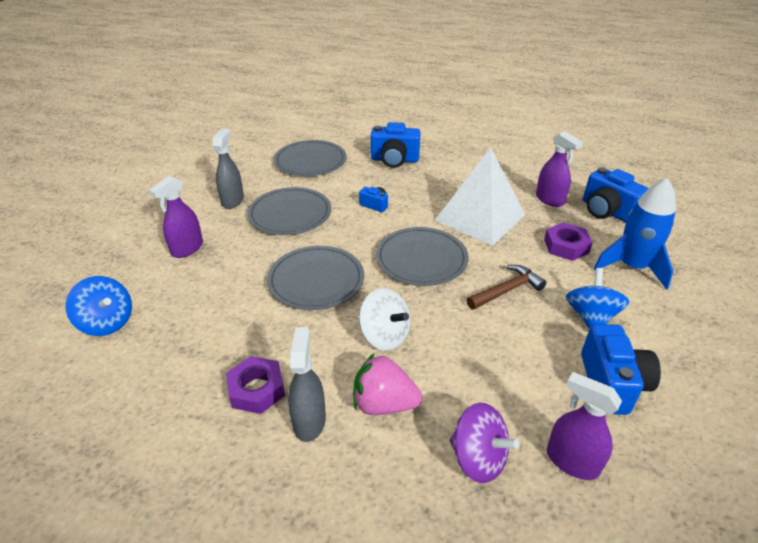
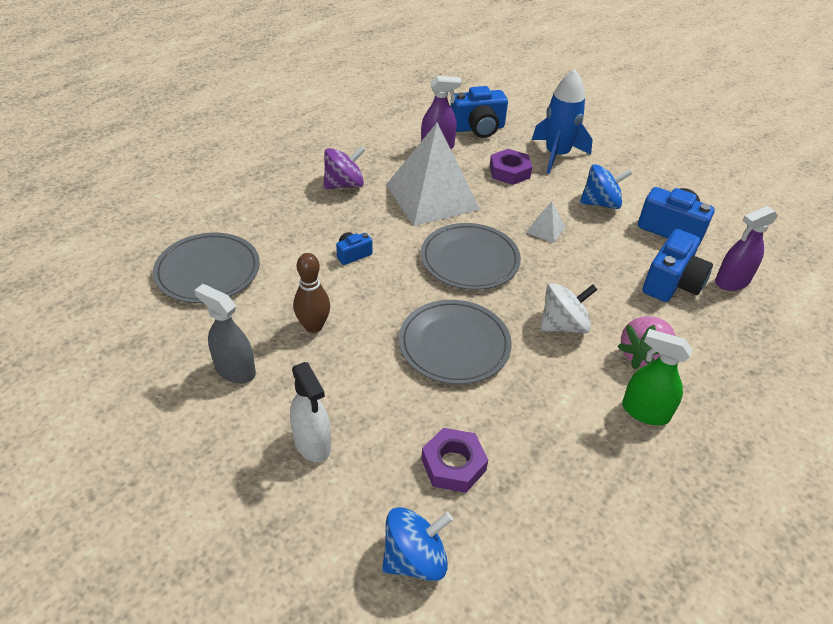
camera: 65 degrees left, 5 degrees up
(187, 249) = (312, 443): purple spray bottle -> white spray bottle
(257, 389) = (592, 438): purple nut -> purple nut (453, 464)
(290, 214) = (313, 326): grey plate -> brown bowling pin
(309, 421) = (645, 412): grey spray bottle -> green spray bottle
(394, 160) = (274, 206): blue camera -> blue camera (672, 283)
(478, 458) = (715, 325): purple spinning top -> purple spinning top (344, 185)
(506, 290) = (545, 229): brown hammer -> white pyramid
(590, 317) = (601, 203): blue spinning top -> blue spinning top turned 135 degrees clockwise

